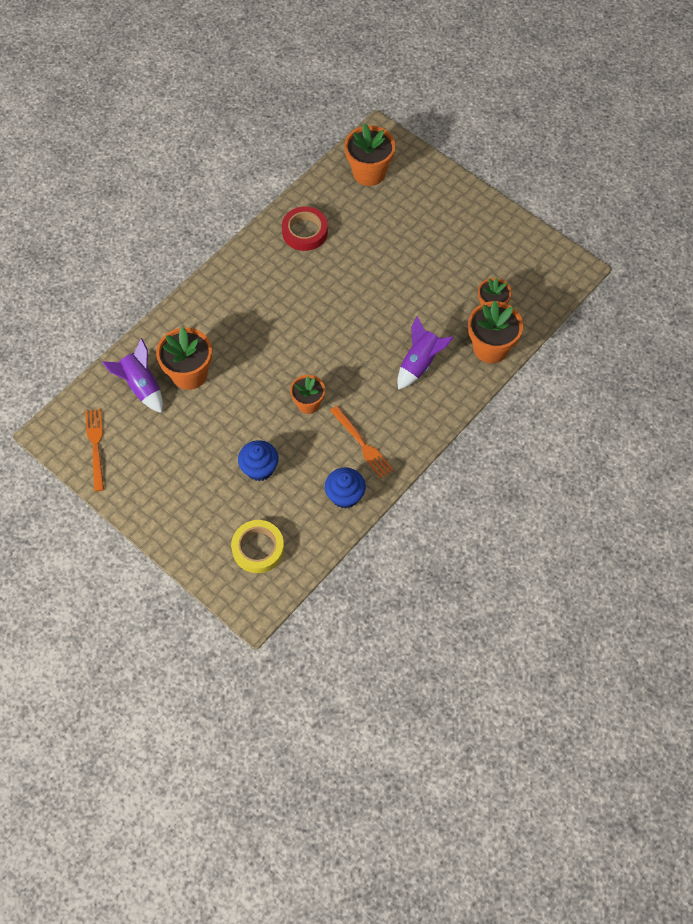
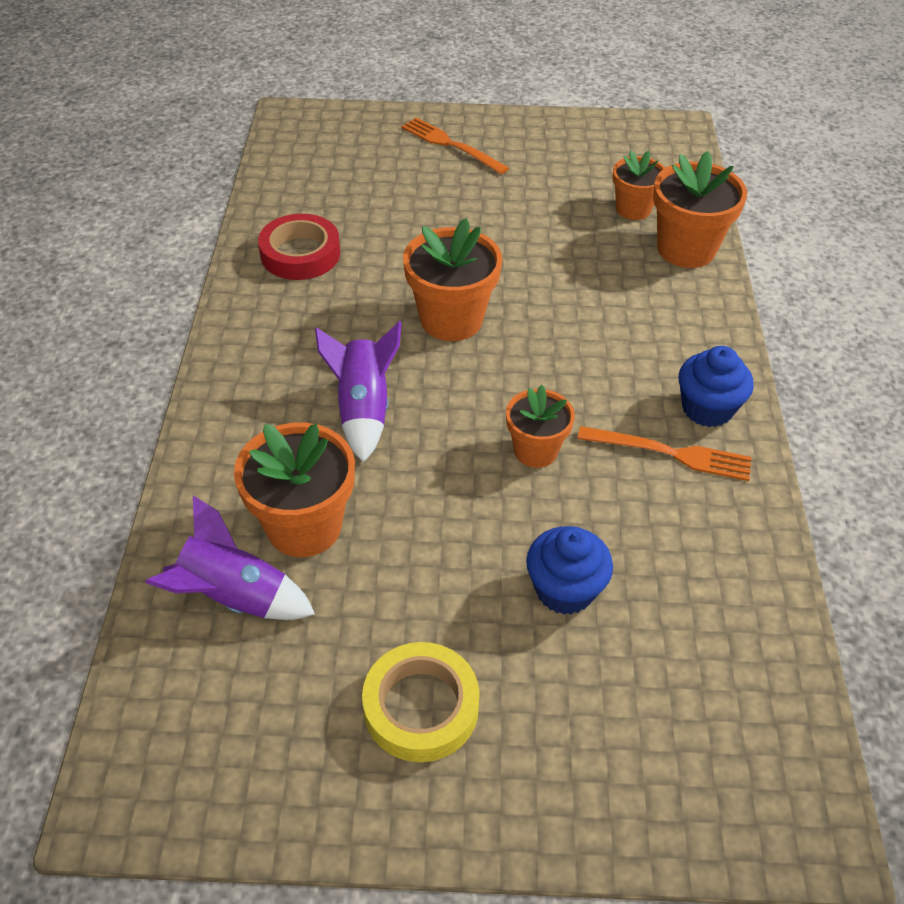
camera: 40 degrees left, 15 degrees down
(95, 445) = (236, 758): orange fork -> orange fork (449, 144)
(258, 548) = (701, 718): yellow tape -> yellow tape (421, 707)
(345, 495) = (731, 538): blue cupcake -> blue cupcake (707, 408)
(369, 172) = (321, 156): orange flower pot -> orange flower pot (451, 319)
(420, 363) = (625, 313): purple rocket -> purple rocket (363, 410)

